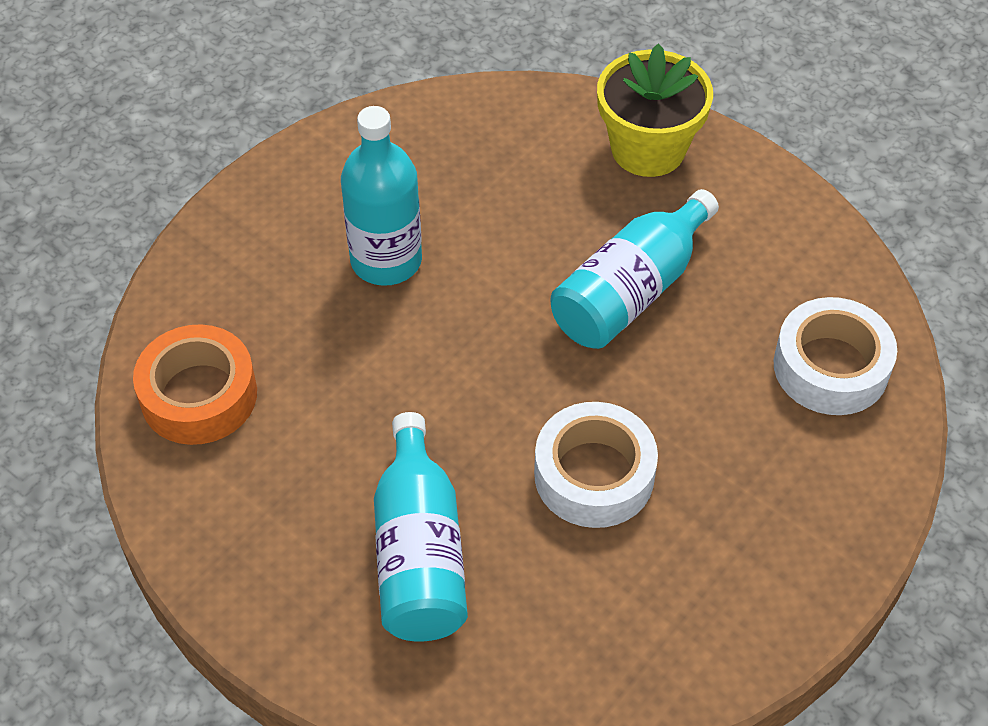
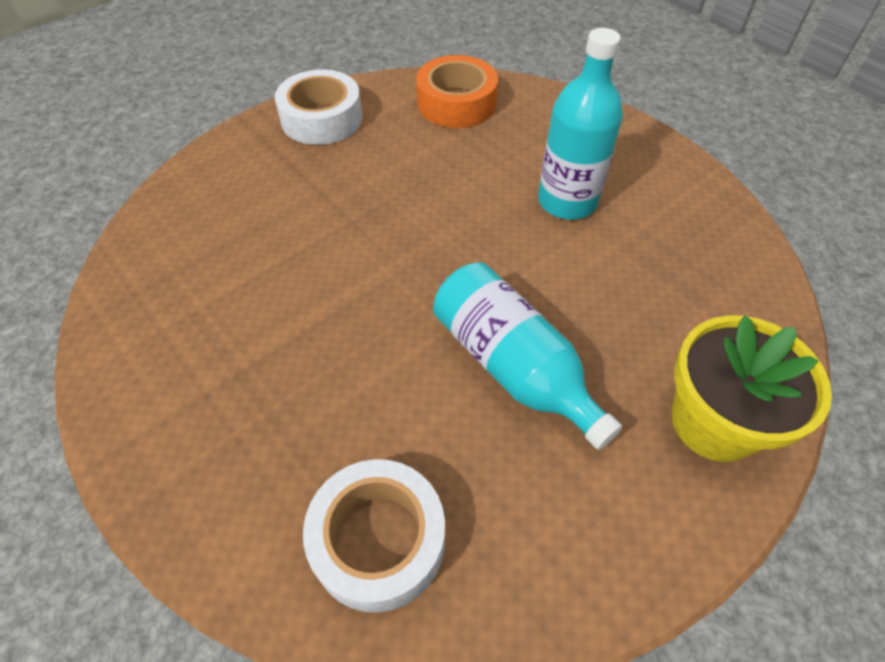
camera: 100 degrees right, 0 degrees up
(419, 553) = (292, 192): turquoise bottle -> none
(594, 475) = (319, 302): white tape -> white tape (322, 118)

